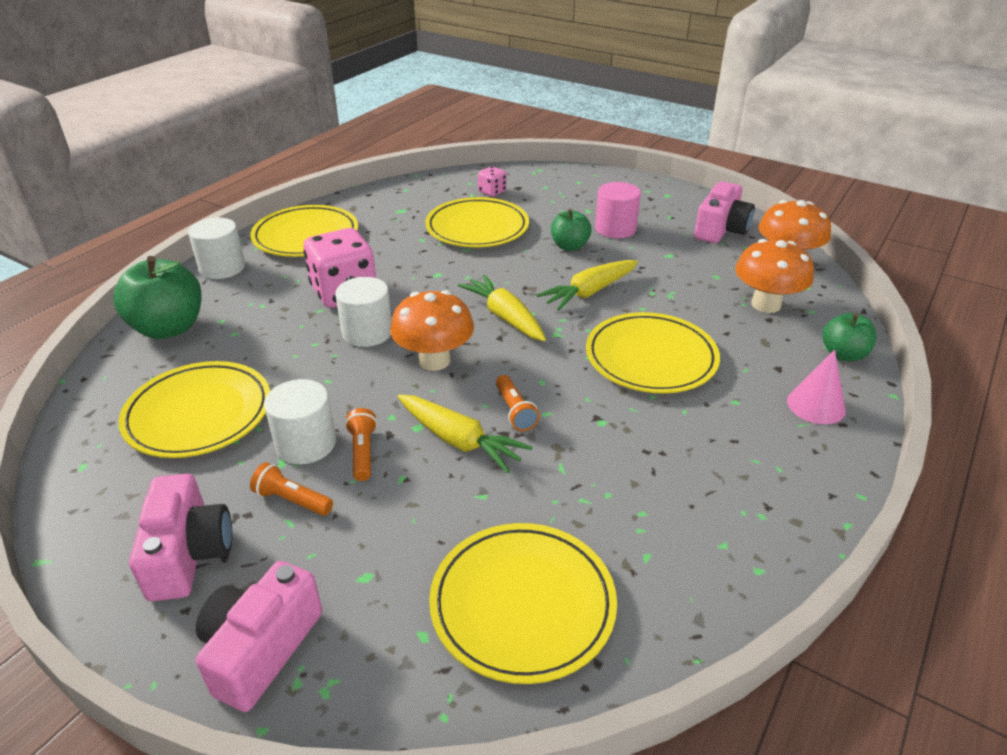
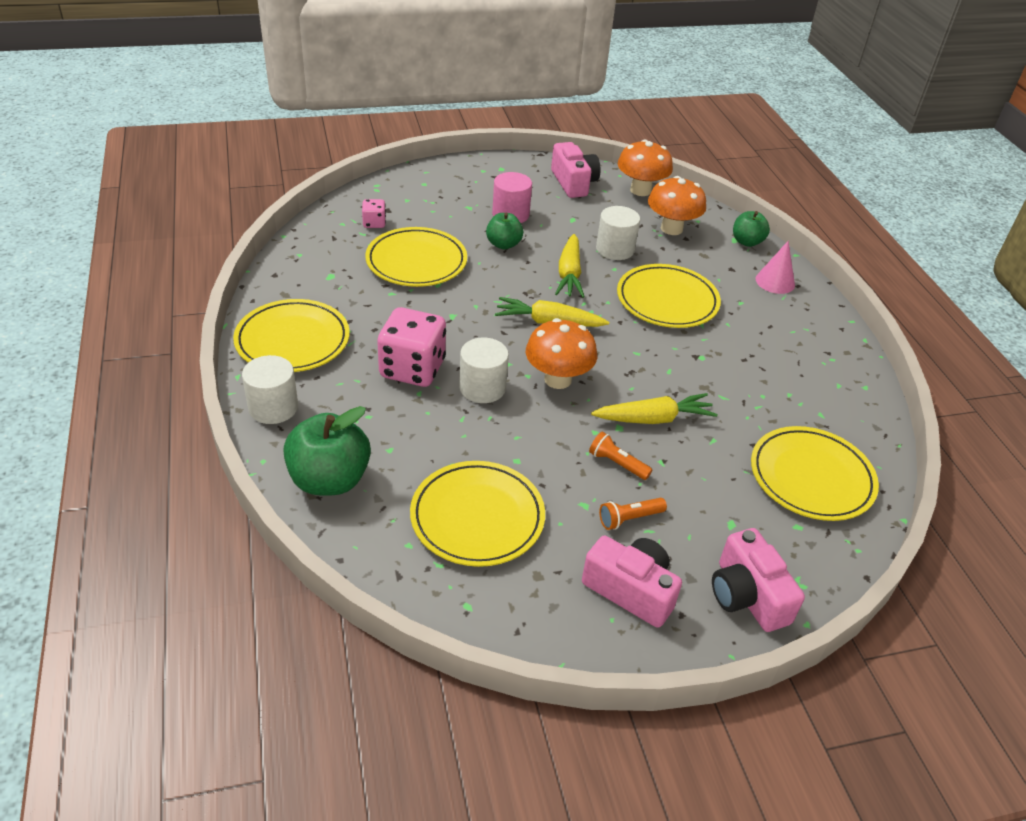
camera: 50 degrees left, 5 degrees up
(306, 444) = (577, 483): white cylinder -> white cylinder (615, 249)
(514, 411) = (652, 381): orange flashlight -> none

